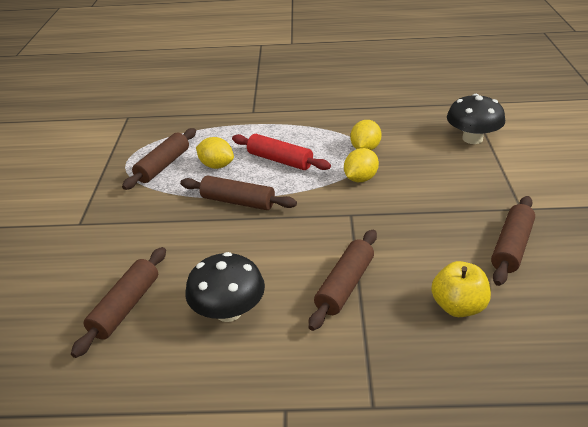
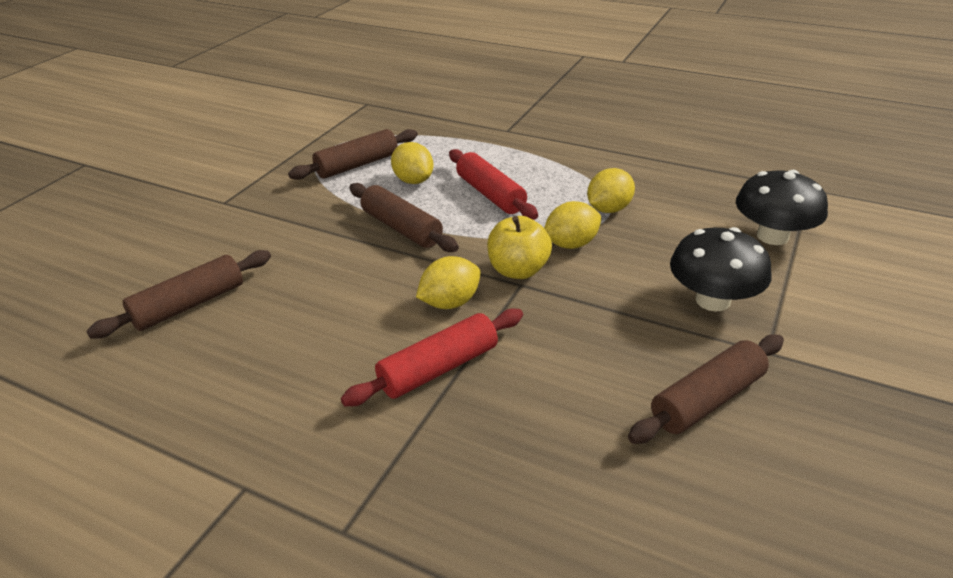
camera: 25 degrees right, 0 degrees up
(228, 311) = (284, 348): black mushroom -> black mushroom (712, 300)
(315, 241) = (450, 302): none -> yellow lemon
(345, 285) = (438, 368): brown rolling pin -> red rolling pin
(458, 306) = (561, 451): yellow apple -> yellow apple (518, 270)

